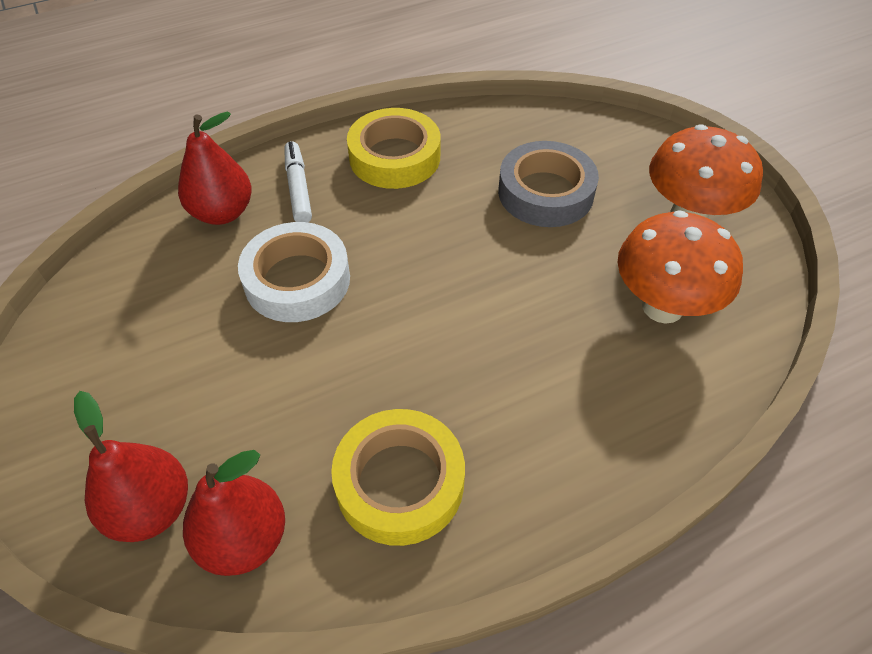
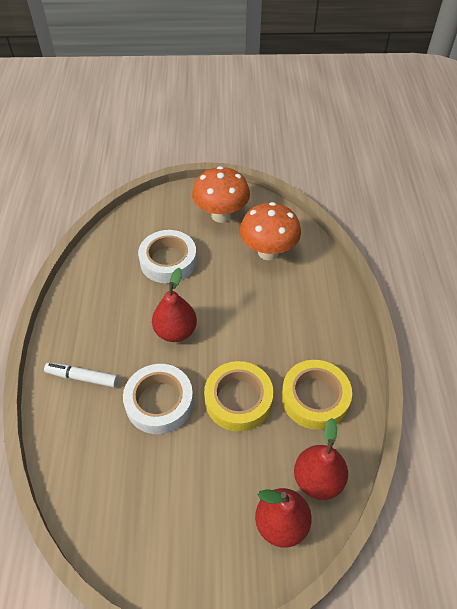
camera: 65 degrees left, 0 degrees up
(222, 212) = (75, 428): red pear -> red pear (175, 331)
(394, 157) = (91, 317): yellow tape -> yellow tape (238, 399)
(545, 192) = (168, 261): grey tape -> white tape

